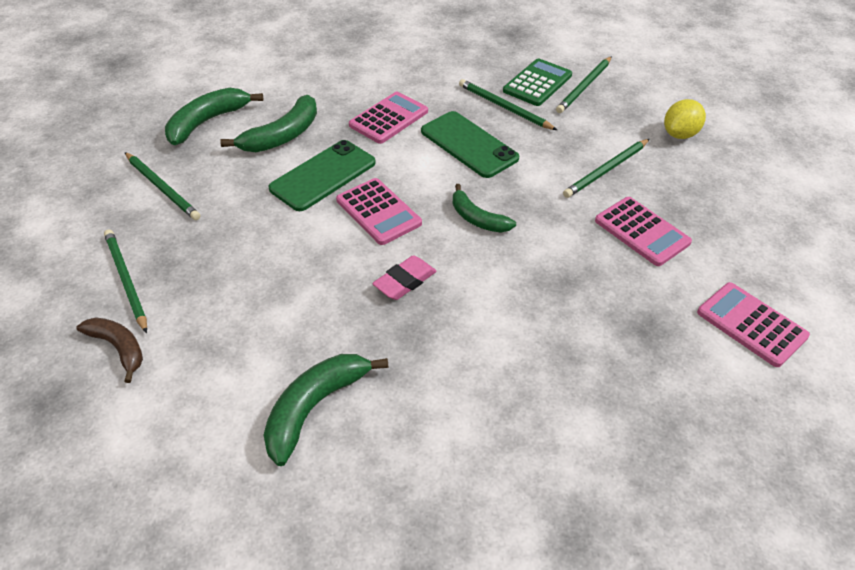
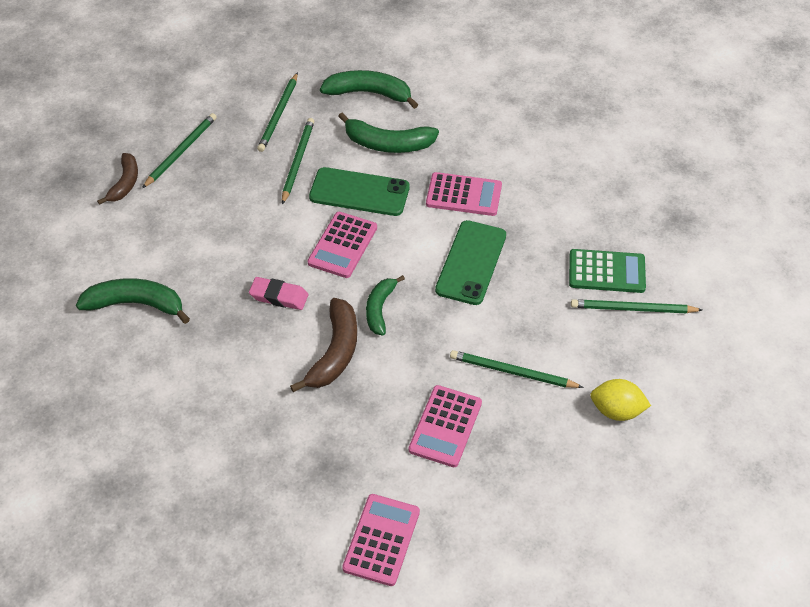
camera: 60 degrees right, 5 degrees up
(504, 107) = (546, 263): green pencil -> green pencil (298, 161)
(507, 269) = (335, 352): none -> brown banana

